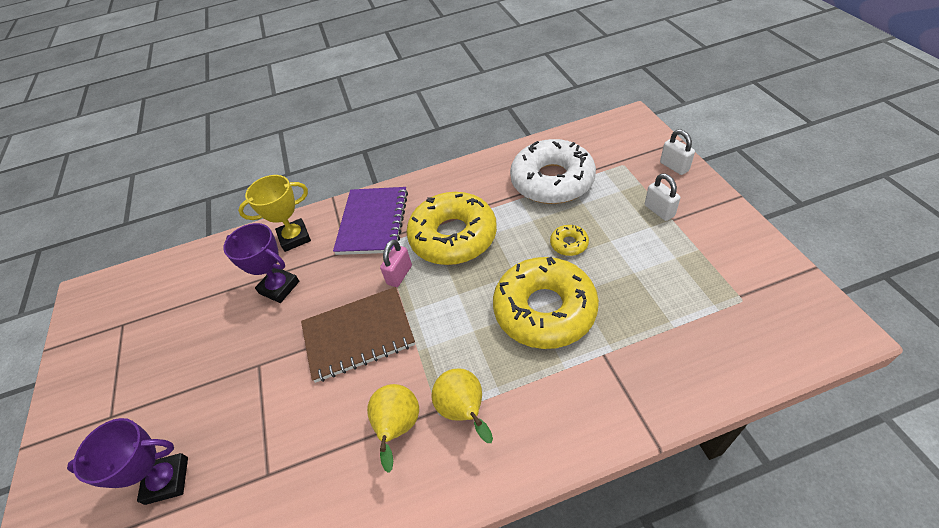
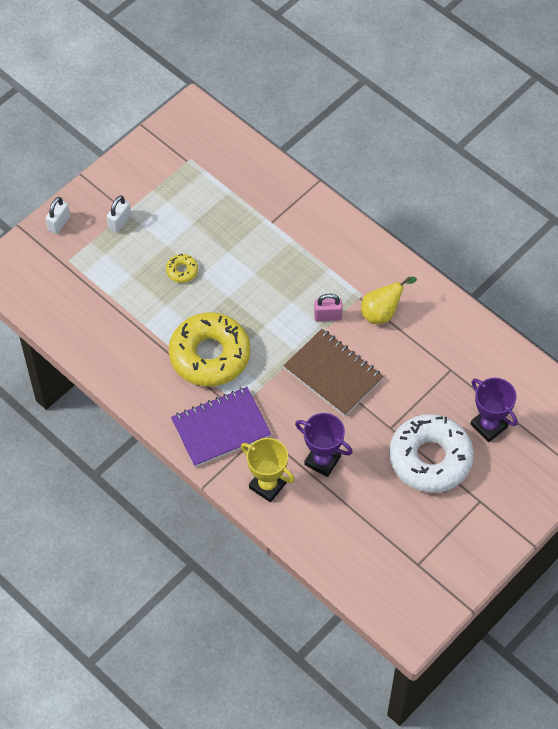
camera: 125 degrees left, 10 degrees up
(279, 287) = (322, 460): purple trophy -> purple trophy turned 60 degrees counterclockwise
(399, 275) = (267, 375): pink padlock -> pink padlock (327, 316)
(464, 411) = (352, 282): yellow pear -> none
(544, 310) = (252, 266): yellow donut -> none
(552, 181) = (111, 307): white donut -> white donut (430, 459)

